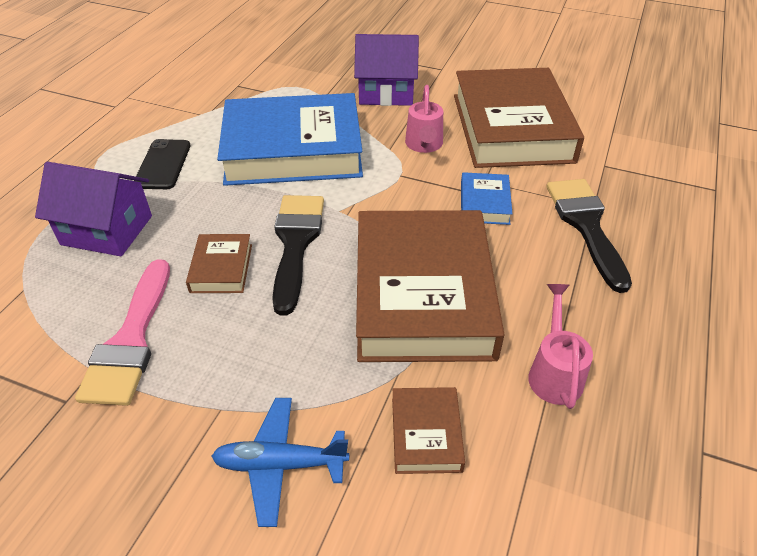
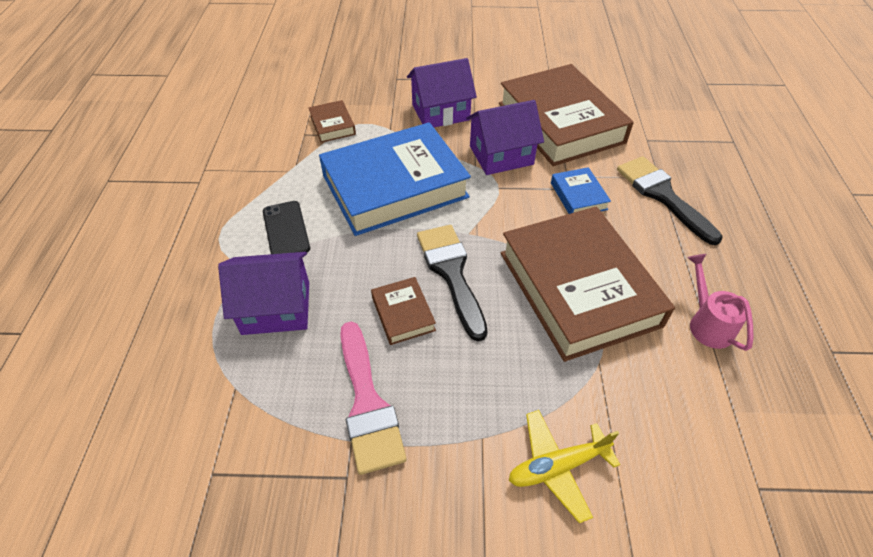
camera: 20 degrees left, 5 degrees up
(280, 464) = (557, 466): blue plane -> yellow plane
(424, 145) = (501, 155): pink watering can -> purple house
(426, 434) = (648, 403): brown book -> brown book (332, 125)

